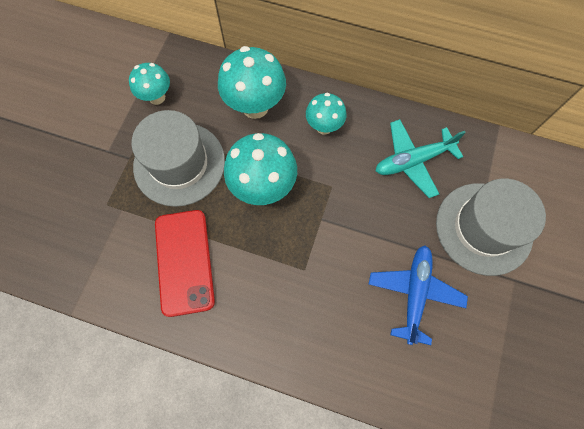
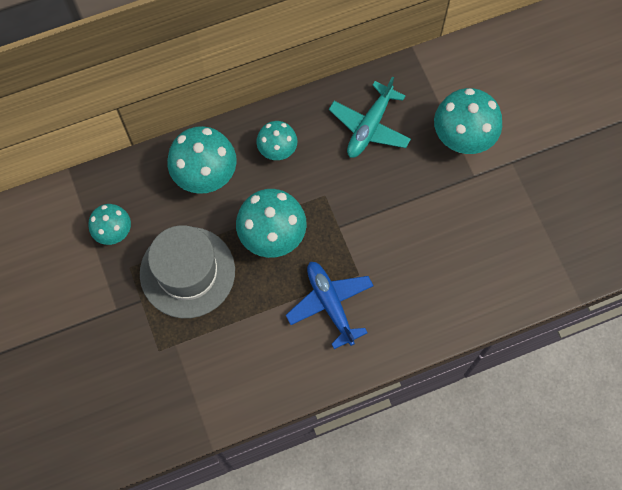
camera: 40 degrees left, 0 degrees up
(184, 262) = (263, 342): red phone -> none
(414, 293) = (451, 227): blue plane -> blue plane (330, 304)
(483, 228) = (462, 140): grey hat -> turquoise mushroom

